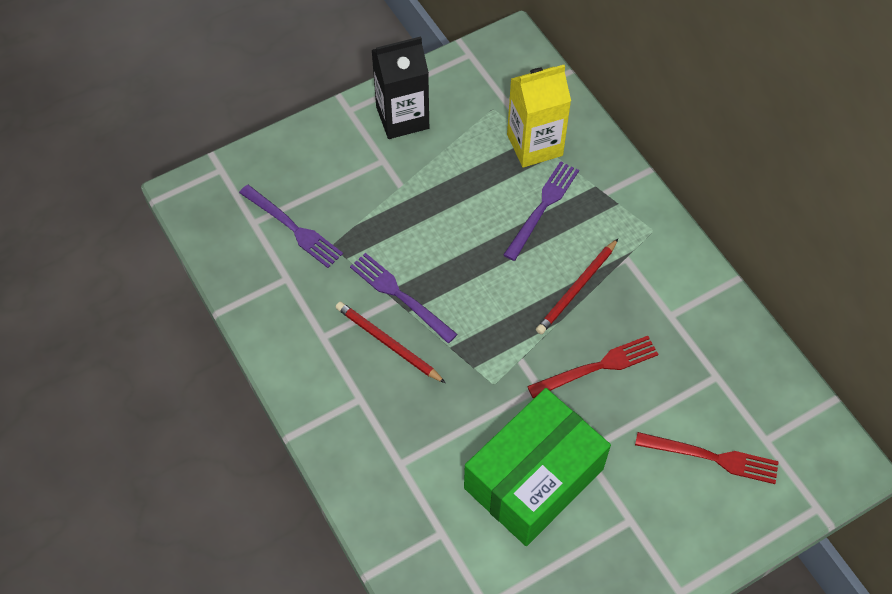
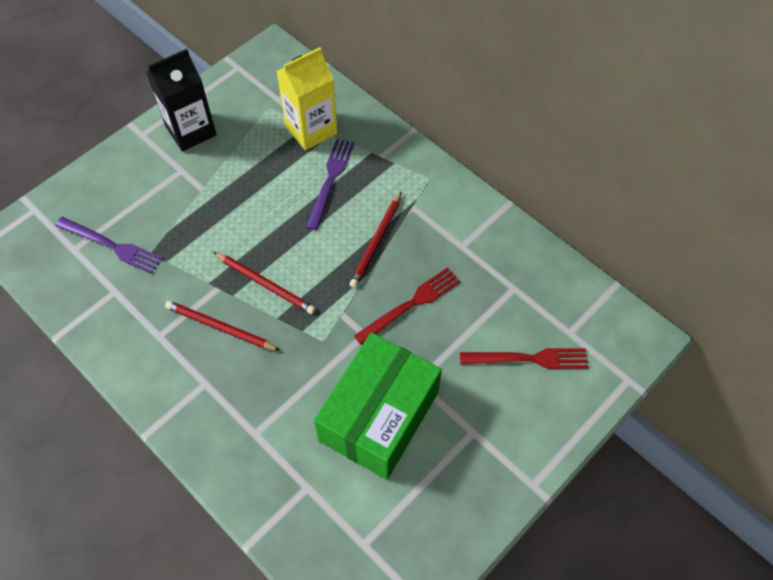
camera: 15 degrees left, 0 degrees up
(400, 295) = (222, 283): purple fork -> none
(445, 307) = (265, 284): none -> red pencil

